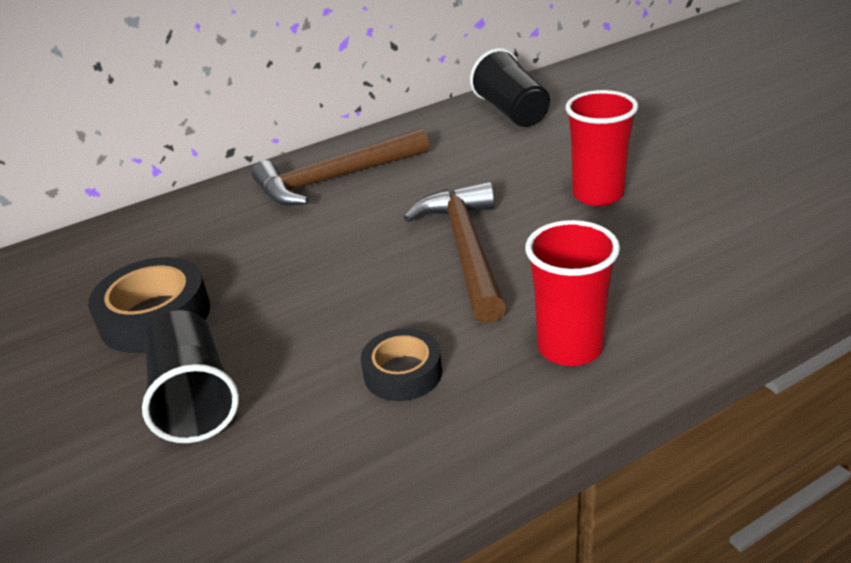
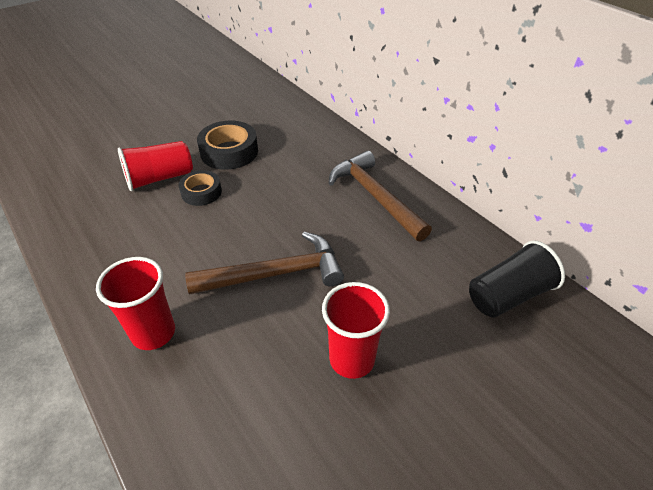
camera: 80 degrees right, 10 degrees up
(194, 398) = (159, 178): black cup -> red cup
(403, 373) = (154, 252): black tape -> black tape (201, 192)

